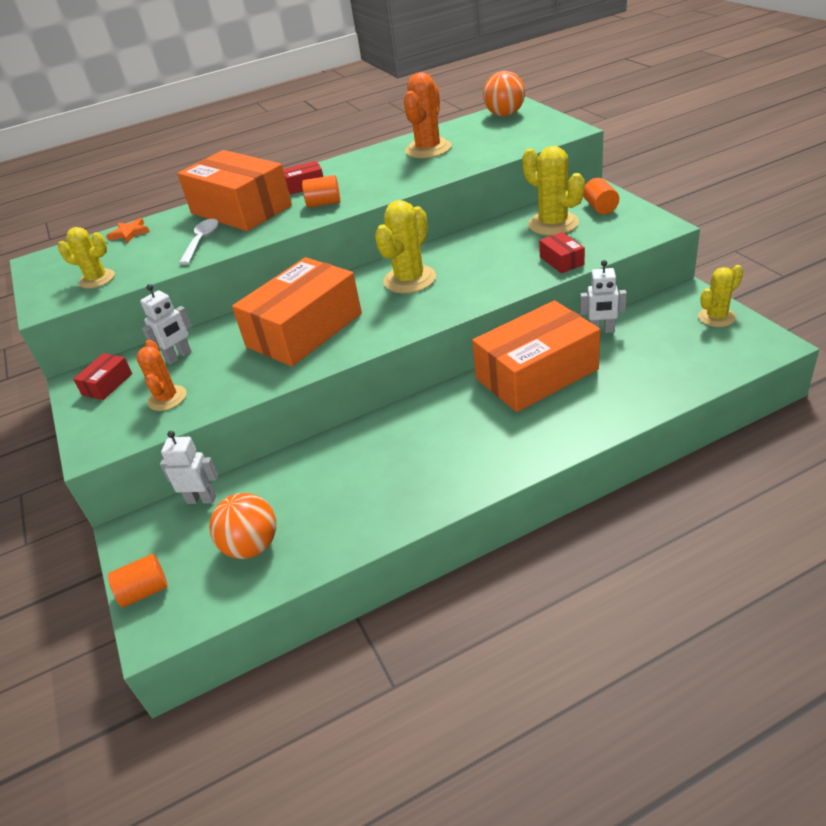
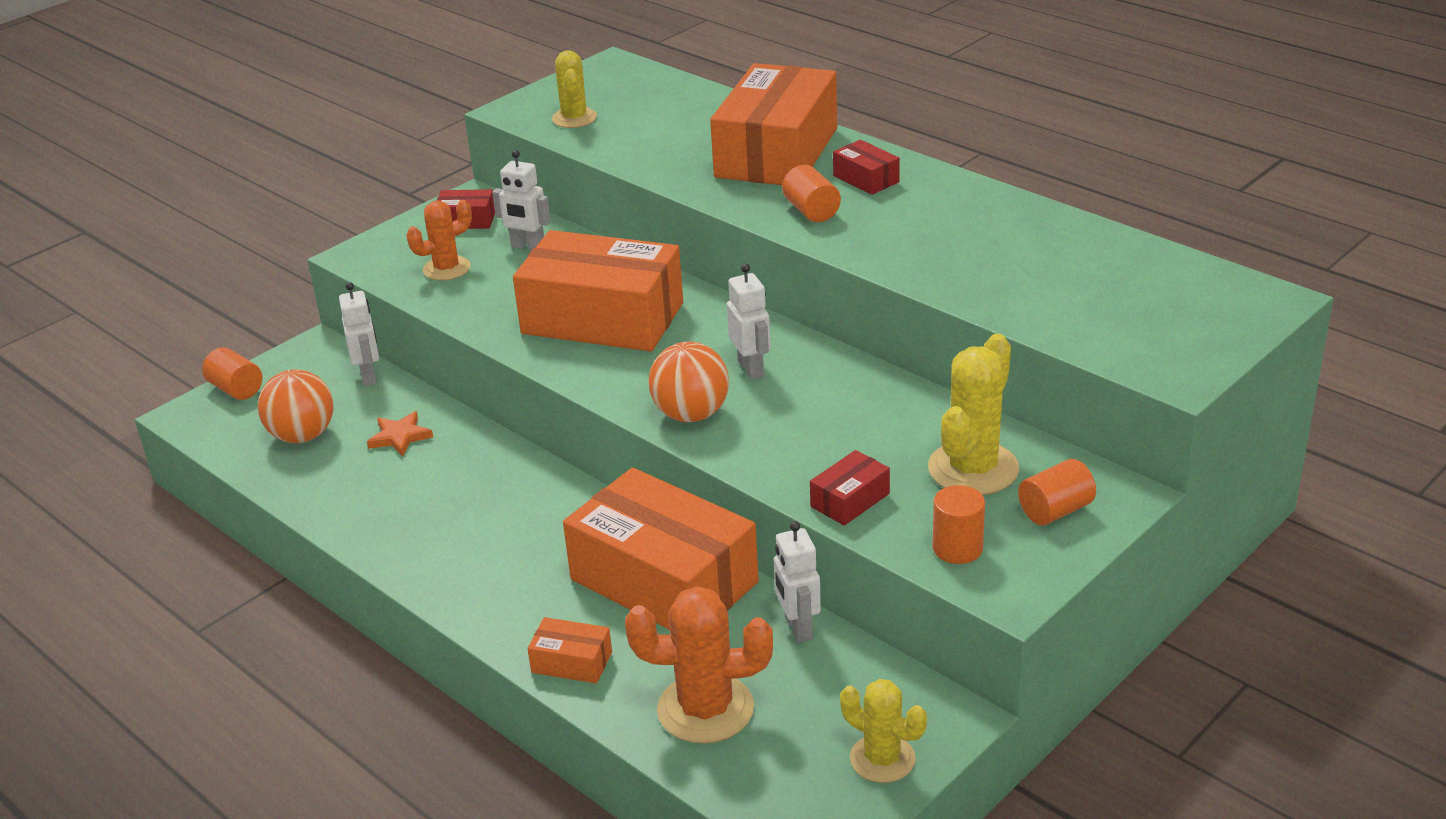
camera: 65 degrees right, 5 degrees down
(129, 233) = (691, 97): orange star -> orange star (400, 436)
(202, 241) = (680, 154): white spoon -> none
(409, 279) = (751, 368): yellow cactus -> white robot
(428, 149) = (1036, 250): orange cactus -> orange cactus (705, 709)
(505, 115) = (1222, 293): orange ball -> orange ball (691, 414)
(599, 419) = (572, 662): none -> orange box
(619, 235) = (957, 548): none -> orange cylinder

